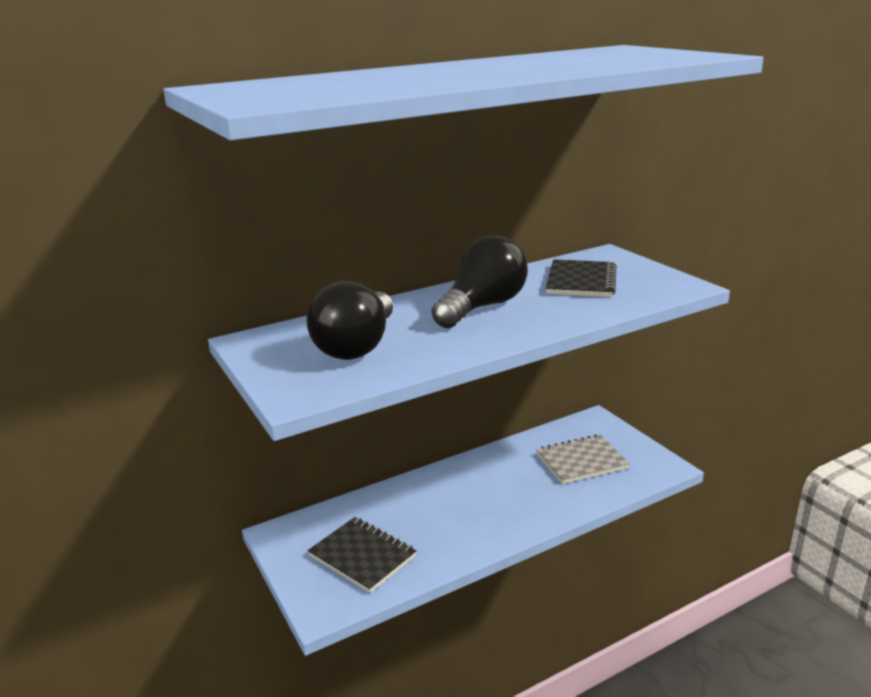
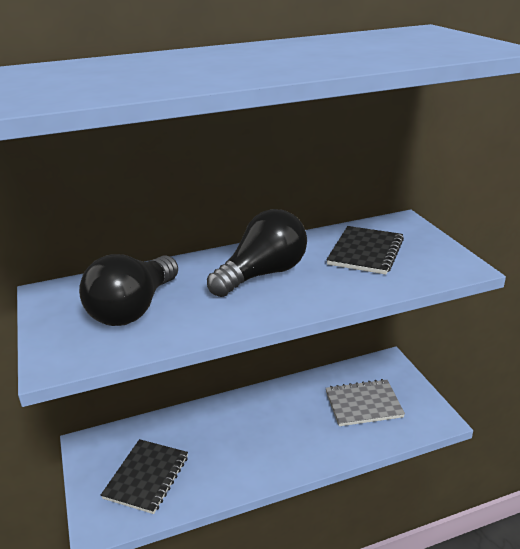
camera: 10 degrees right, 5 degrees up
(362, 556) = (146, 477): black notebook -> black notebook turned 60 degrees clockwise

